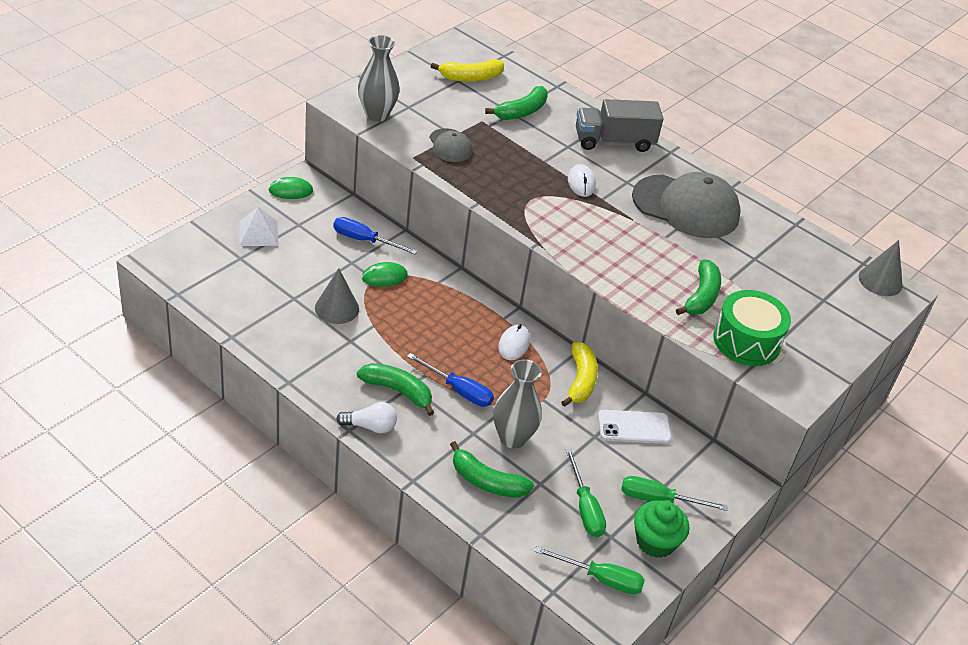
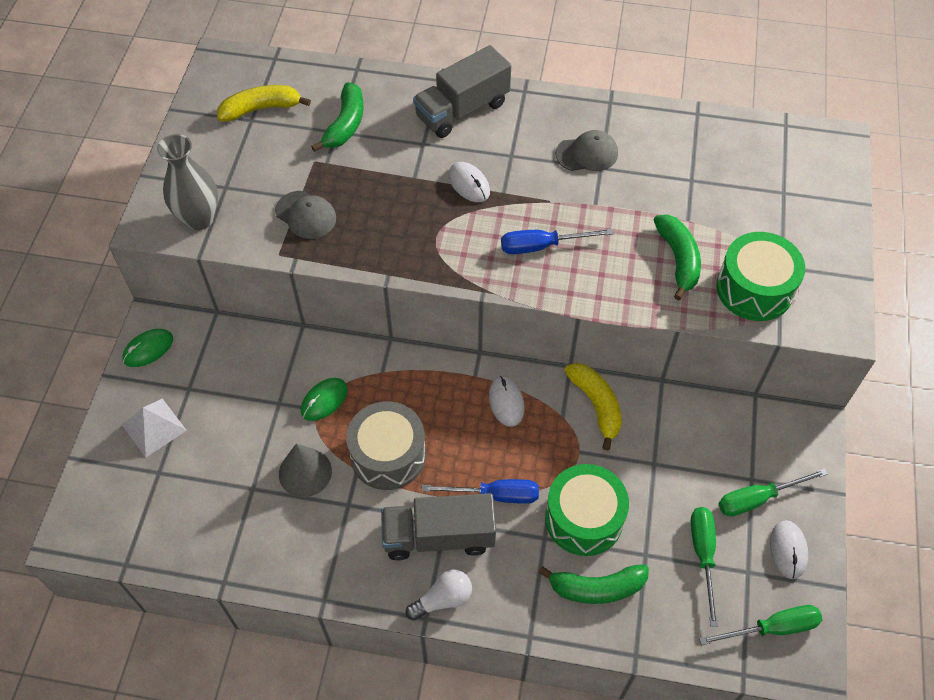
camera: 25 degrees left, 15 degrees up
(364, 240) = (271, 366): blue screwdriver -> blue screwdriver (542, 246)
(398, 391) = (439, 536): green banana -> grey truck
(402, 329) = (388, 455): none -> grey drum
(470, 77) = (261, 109): yellow banana -> yellow banana turned 150 degrees counterclockwise
(512, 438) = (584, 518): grey vase -> green drum
(585, 508) = (703, 555): green screwdriver -> green screwdriver turned 135 degrees counterclockwise
(634, 427) = (680, 429): white phone -> none
(655, 541) = (788, 550): green cupcake -> white mouse
(686, 207) = (587, 154): grey cap -> grey cap, size x0.50
(880, 281) = (813, 138): grey cone -> none

